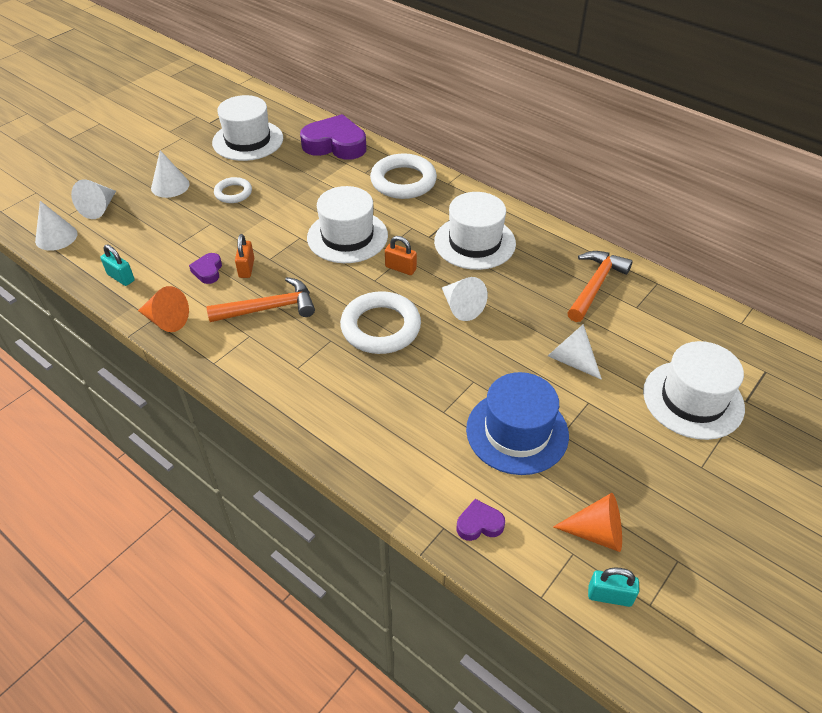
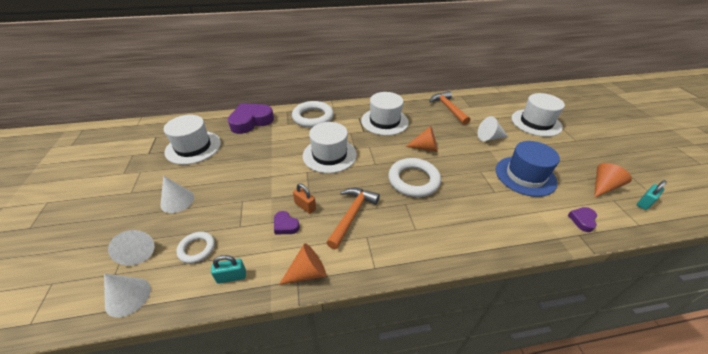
camera: 50 degrees left, 5 degrees down
(233, 193) = (230, 177): white ring -> white ring (197, 249)
(400, 268) = (376, 151): orange padlock -> none
(461, 307) = (425, 148): white cone -> orange cone

